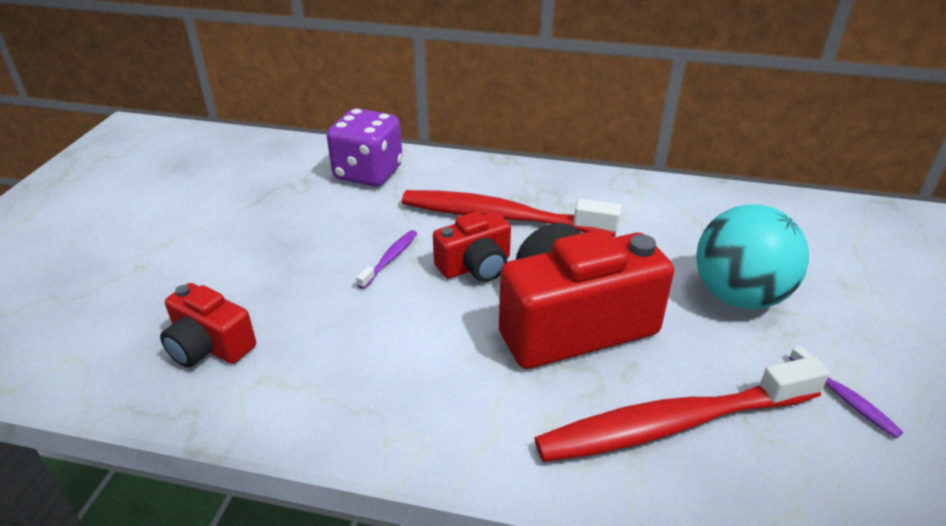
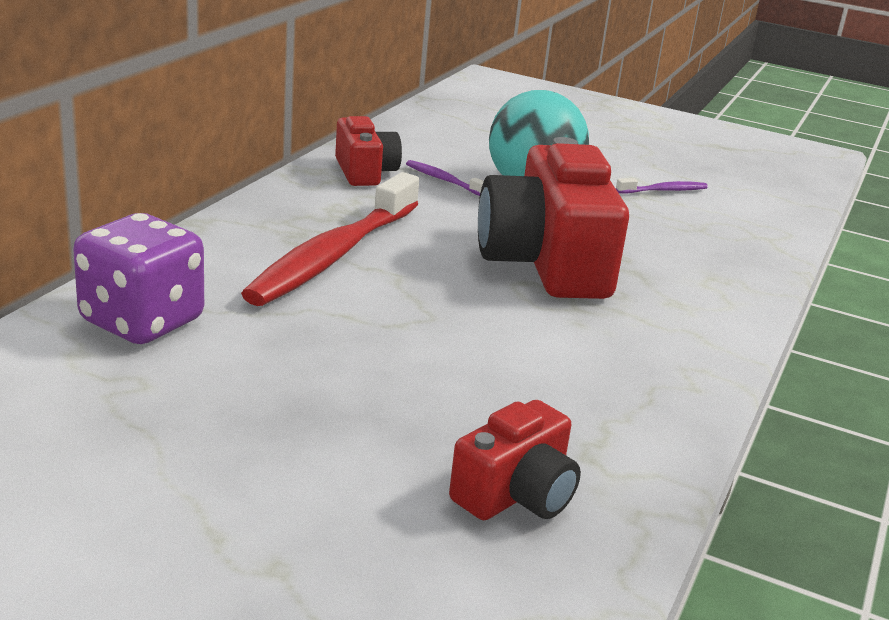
camera: 80 degrees left, 10 degrees down
(390, 259) = (382, 338): purple toothbrush -> purple toothbrush (444, 180)
(475, 266) = (426, 289): red camera -> red camera (365, 172)
(672, 424) = (685, 255): red toothbrush -> none

